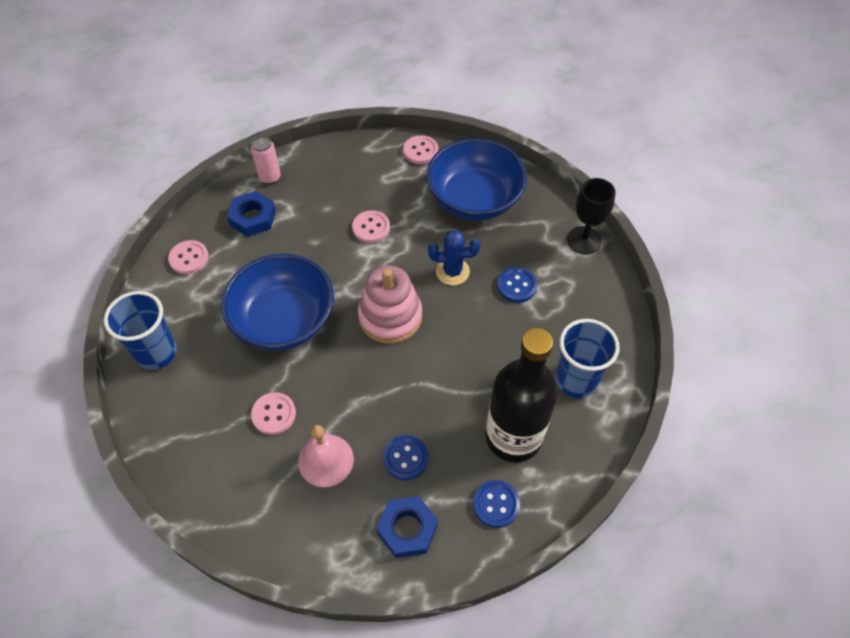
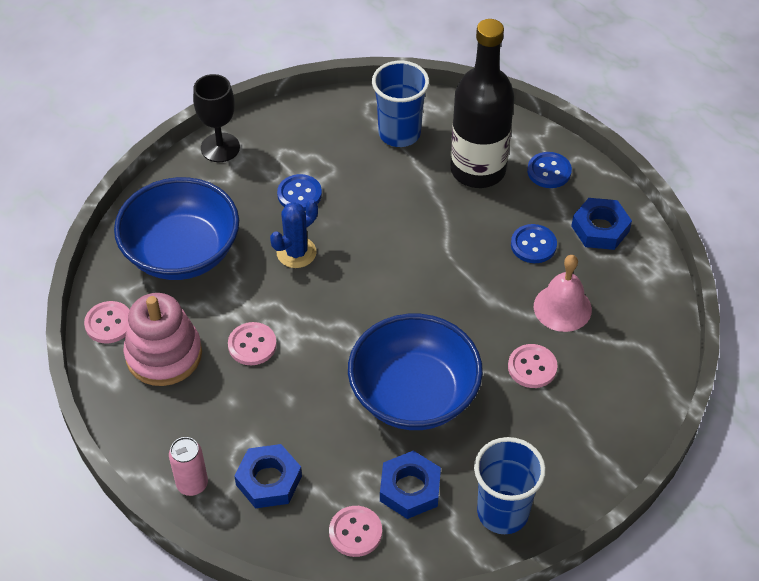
camera: 105 degrees left, 5 degrees down
(205, 298) = (410, 489): none -> blue nut
(390, 316) = (375, 295): pink stacking toy -> pink stacking toy (164, 354)
(452, 271) = (296, 252): blue cactus -> blue cactus turned 60 degrees clockwise

